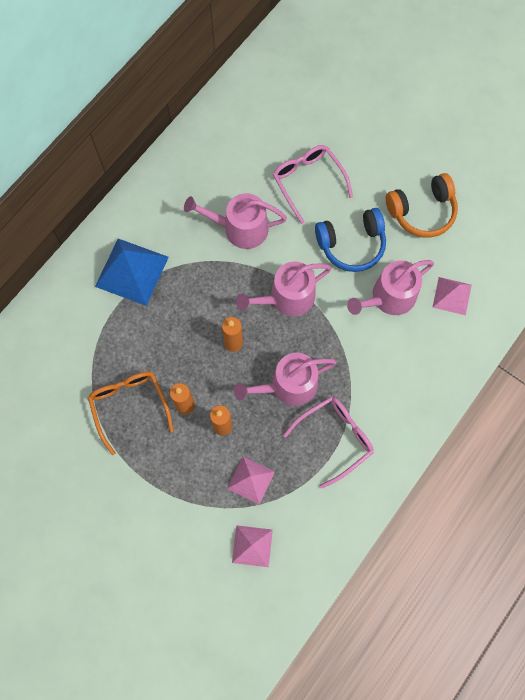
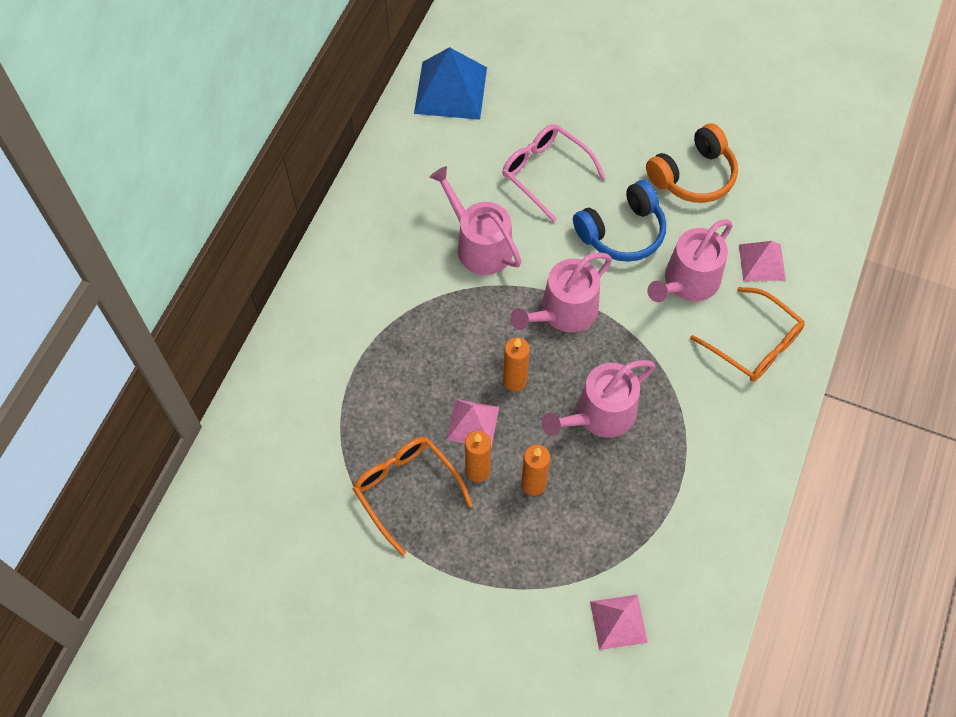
camera: 15 degrees left, 10 degrees down
(131, 271) = (359, 327): blue pyramid -> blue pyramid (450, 90)
(240, 228) = (479, 245): pink watering can -> pink watering can turned 60 degrees clockwise
(251, 480) = (590, 540): pink pyramid -> pink pyramid (473, 423)
(335, 438) = (678, 463): pink glasses -> none
(423, 360) = (754, 344): none -> orange glasses

